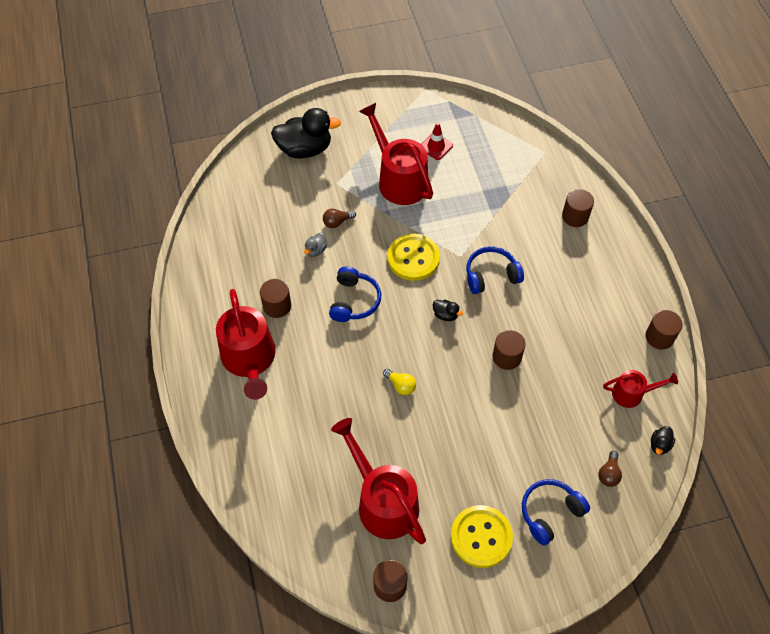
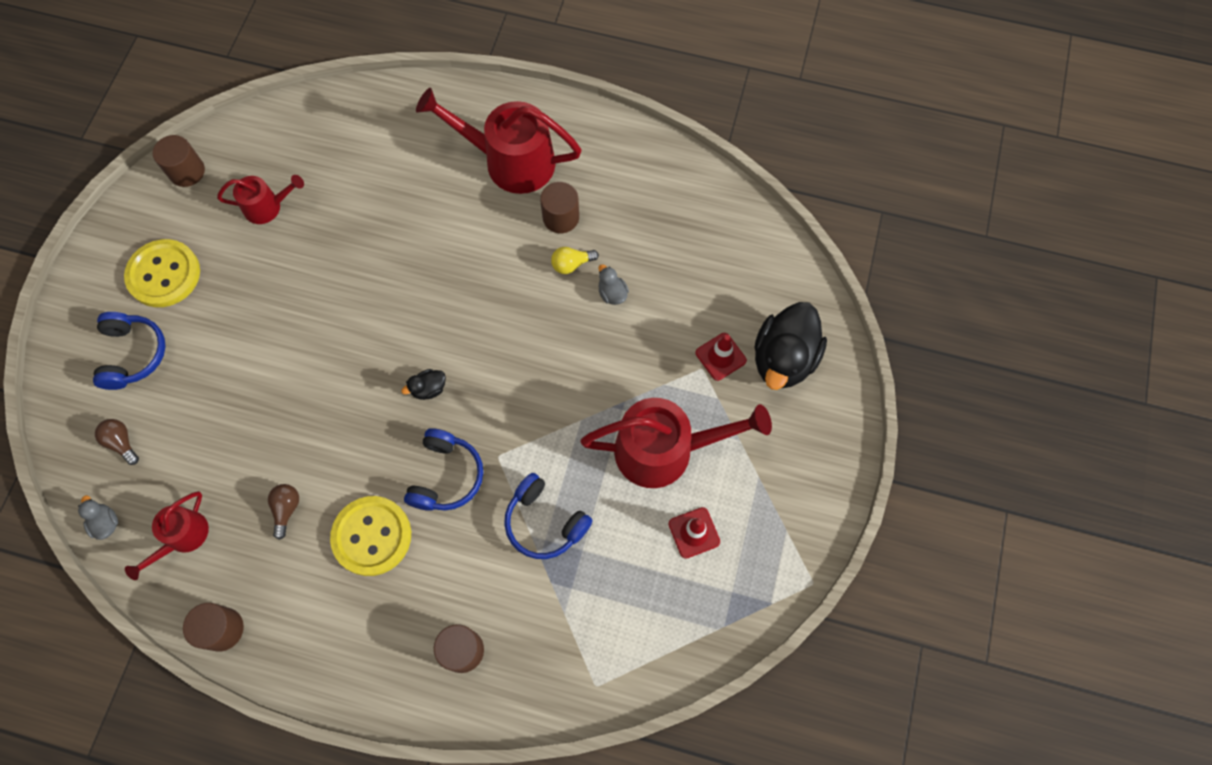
camera: 120 degrees right, 10 degrees up
(323, 178) = (720, 356): none -> red traffic cone
(337, 222) = (640, 338): brown light bulb -> brown light bulb (286, 509)
(354, 301) = (514, 299): blue headphones -> blue headphones (544, 522)
(382, 500) = (268, 207): red watering can -> red watering can, size x0.54
(401, 385) = (376, 291): yellow light bulb -> yellow light bulb (571, 264)
(413, 258) = (530, 397): yellow button -> yellow button (372, 536)
(507, 357) = (329, 424): brown cylinder -> none
(659, 445) = (106, 523): black duck -> grey duck

